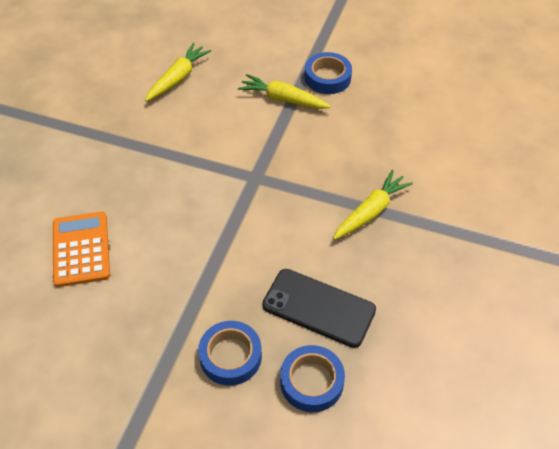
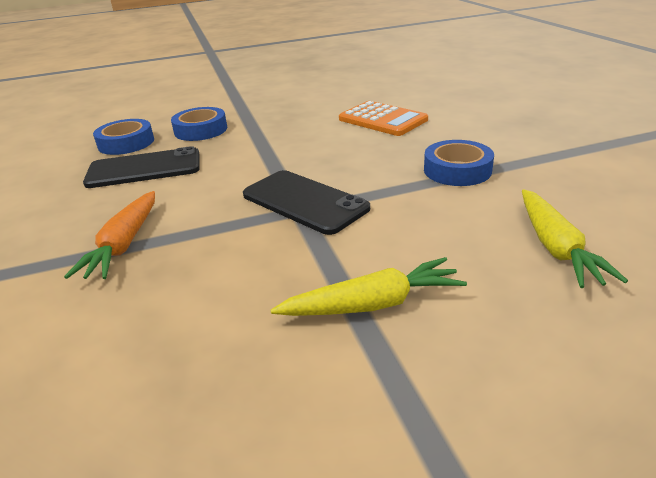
camera: 145 degrees right, 20 degrees down
(245, 182) = (304, 202): none -> black phone
(327, 78) = (340, 391): blue tape -> blue tape (457, 170)
(371, 211) = (124, 244): yellow carrot -> orange carrot

